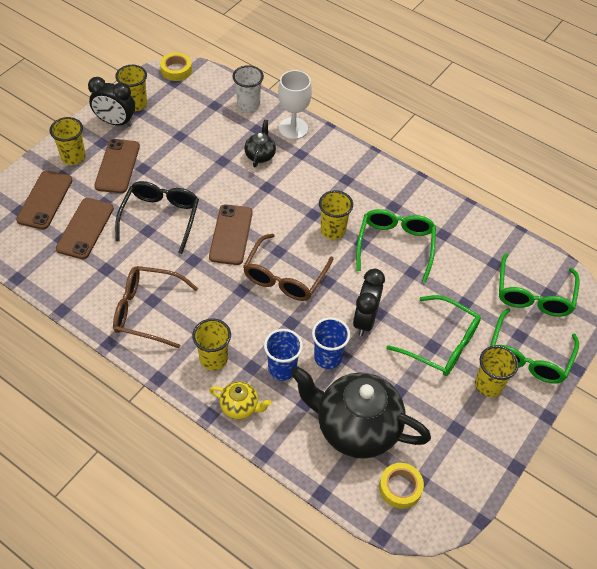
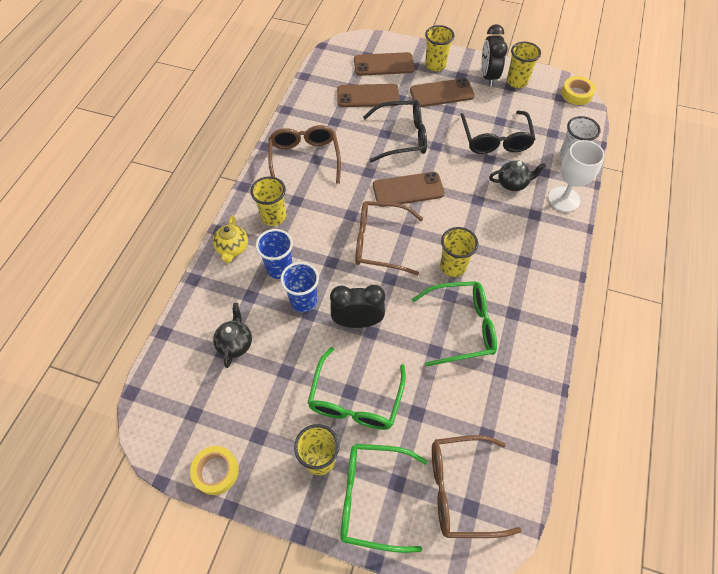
camera: 75 degrees right, 5 degrees up
(202, 148) = (495, 140): none -> black glasses
(356, 428) = (235, 343): black teapot -> black teapot, size x0.45
(400, 487) = (182, 397): yellow tape -> yellow tape (216, 471)
(534, 295) = (460, 489): green glasses -> brown glasses

